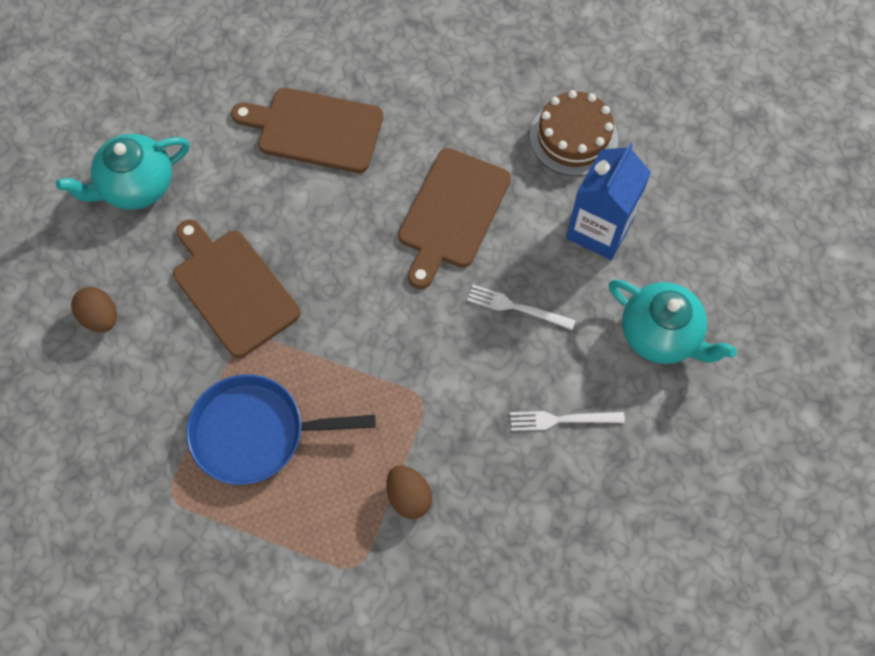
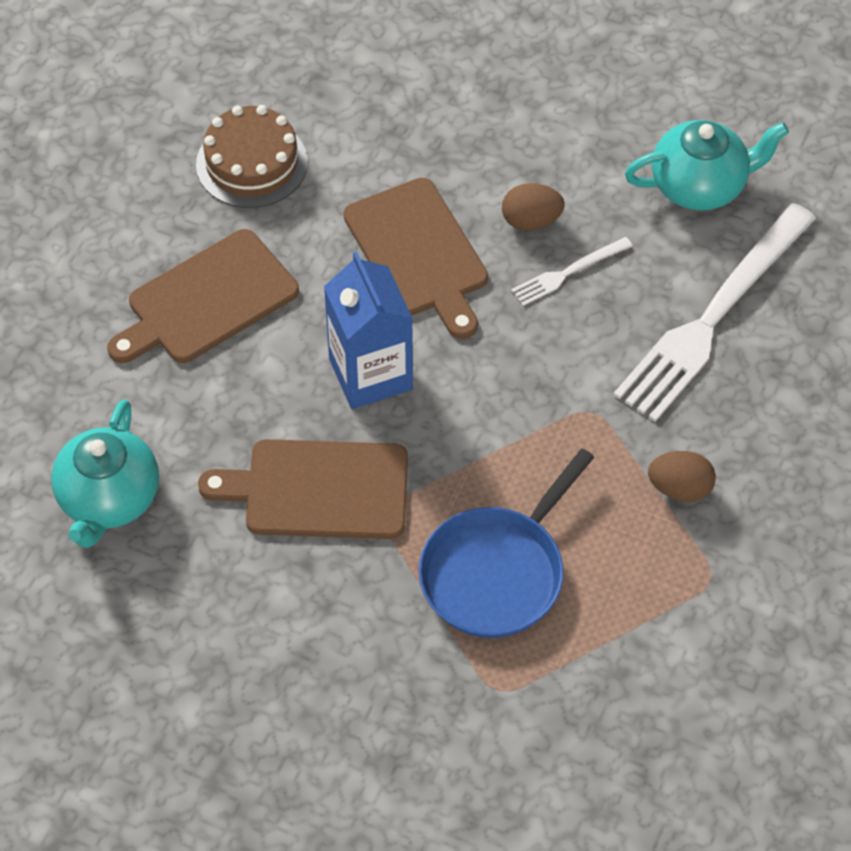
camera: 50 degrees left, 10 degrees down
(100, 317) = (234, 629): brown egg -> brown egg (531, 221)
(562, 420) = (713, 317): white fork -> white fork, size x2.24
(573, 137) = (435, 105): brown cake -> brown cake (252, 163)
(599, 229) = (550, 154): blue carton -> blue carton (370, 374)

